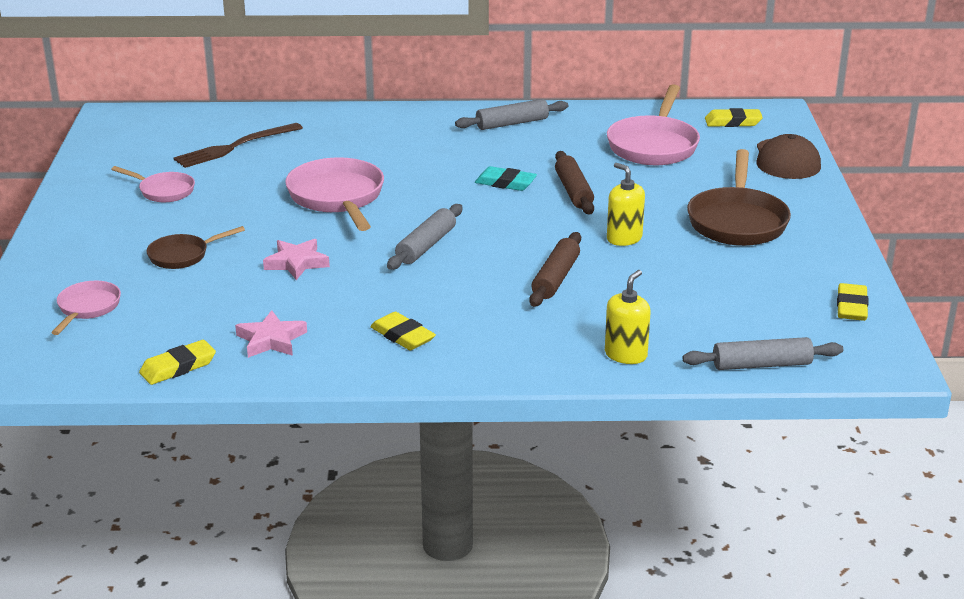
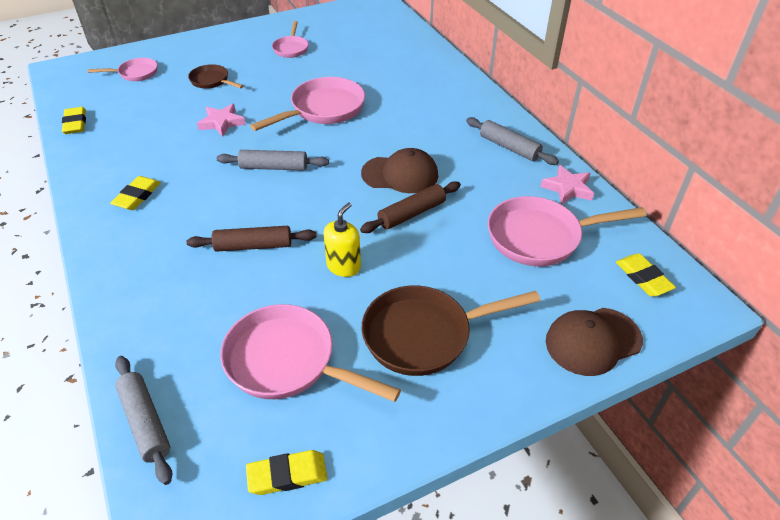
camera: 65 degrees right, 15 degrees up
(178, 367) = (75, 123): yellow eraser -> yellow eraser turned 45 degrees clockwise
(235, 147) = (369, 51): brown fork -> none
(271, 340) = (116, 145): pink star -> pink star (567, 188)
(505, 183) = (400, 174): turquoise eraser -> brown cap
(626, 355) = (140, 321): yellow soap dispenser -> none
(730, 287) = (287, 362): none -> pink pan

